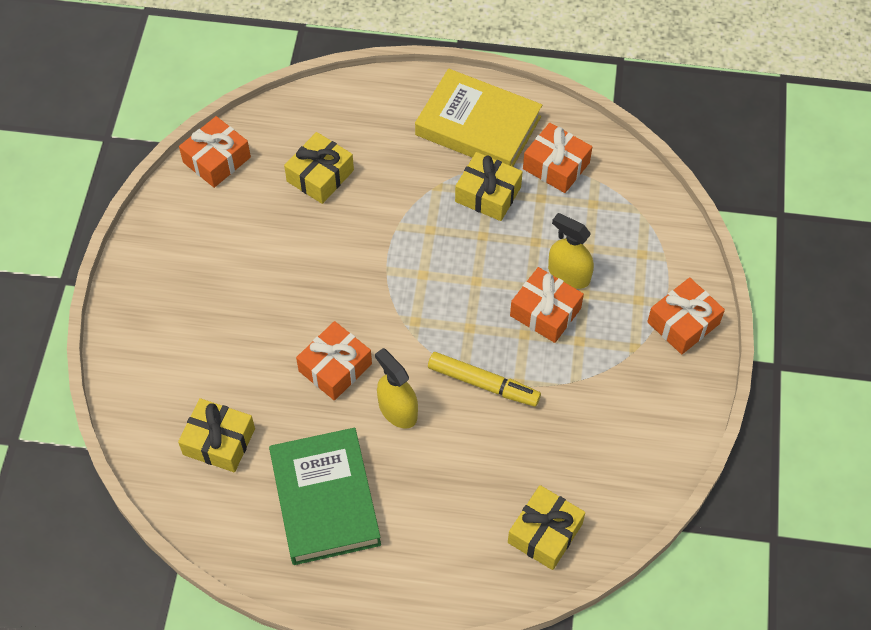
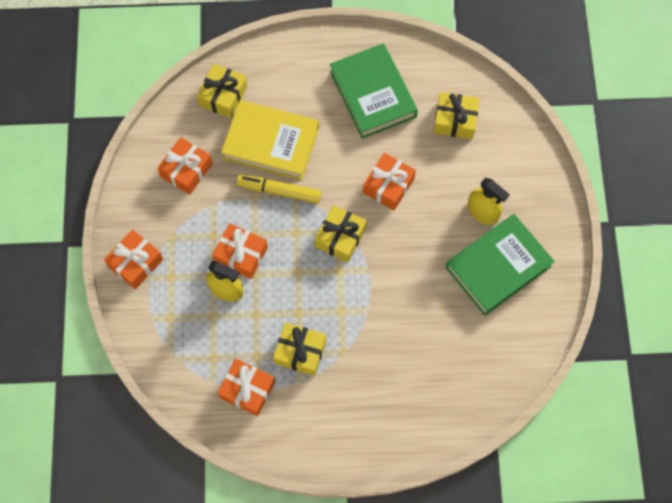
camera: 170 degrees right, 10 degrees up
(217, 160) = (530, 347): orange gift -> orange gift (186, 170)
(224, 249) = (498, 267): none -> green book
(320, 176) = (441, 346): yellow gift -> yellow gift (340, 237)
(397, 410) = (337, 162): yellow spray bottle -> yellow spray bottle (482, 212)
(478, 126) = (319, 419): yellow book -> yellow book (271, 143)

